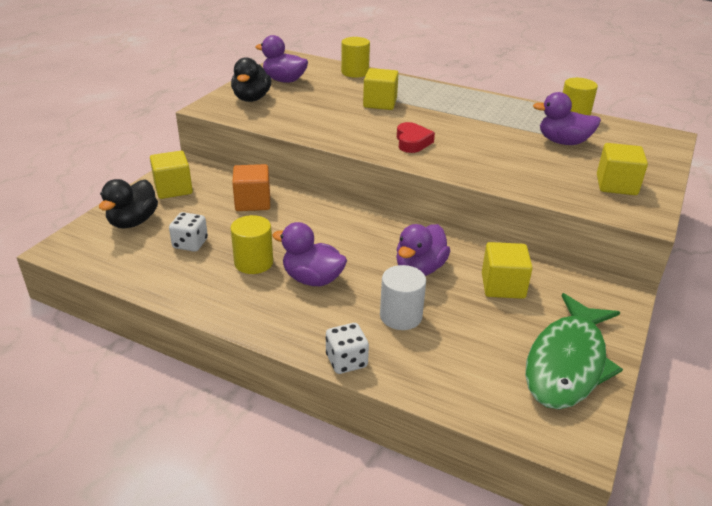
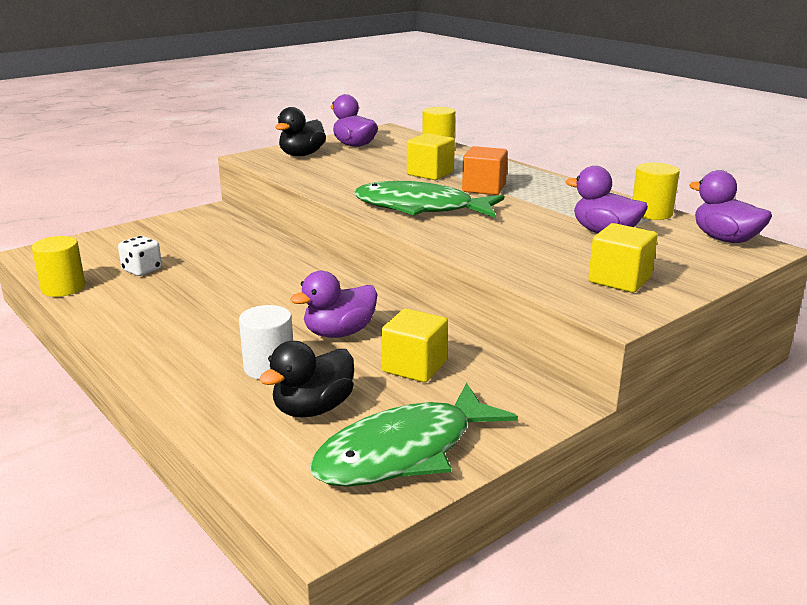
camera: 25 degrees right, 10 degrees down
(133, 222) = (114, 245): black duck -> black duck (313, 409)
(173, 189) = (179, 227): yellow cube -> none
(253, 202) = (238, 249): orange cube -> orange cube (484, 188)
(253, 262) = (180, 295): yellow cylinder -> yellow cylinder (63, 288)
(312, 279) = (219, 319): purple duck -> purple duck (725, 239)
(346, 361) = (169, 390): white dice -> none
(412, 142) = (420, 208): red heart -> green fish

